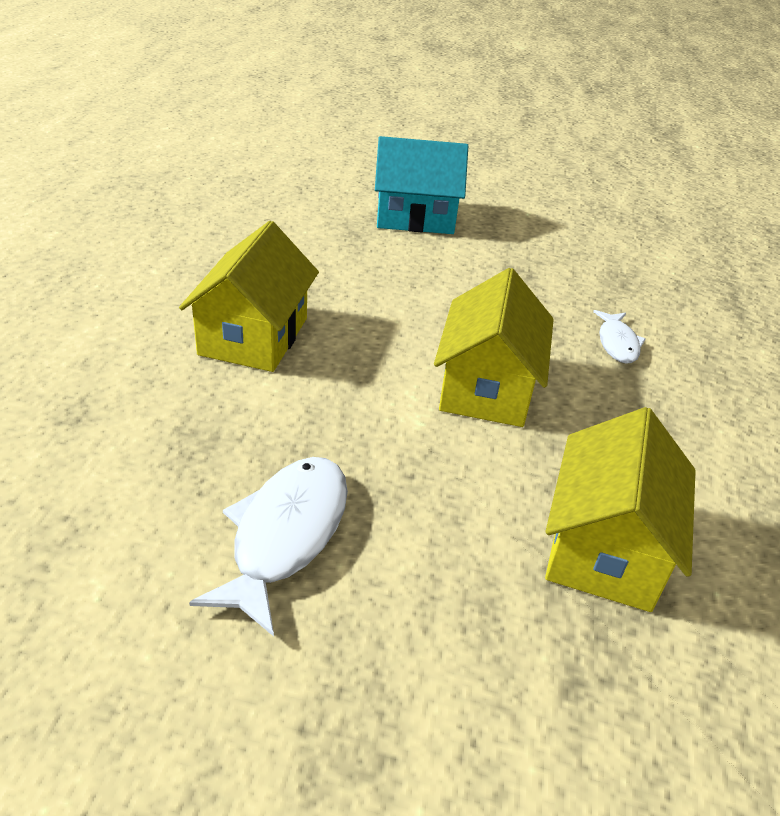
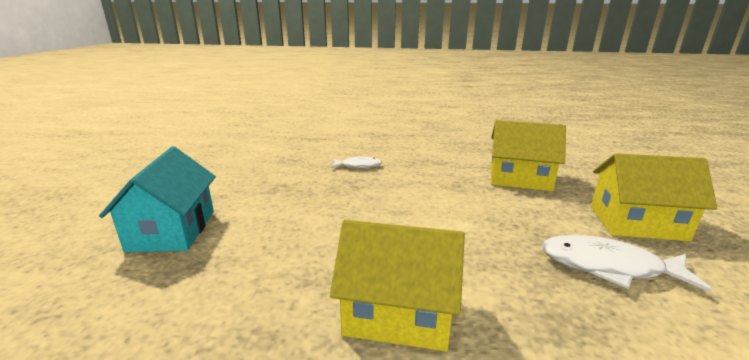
camera: 90 degrees left, 15 degrees down
(487, 387) = (418, 202): yellow house -> yellow house (637, 223)

